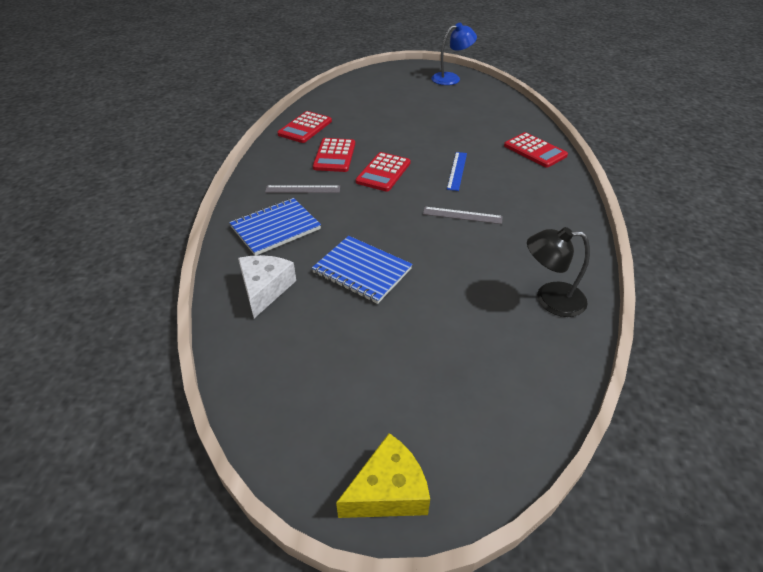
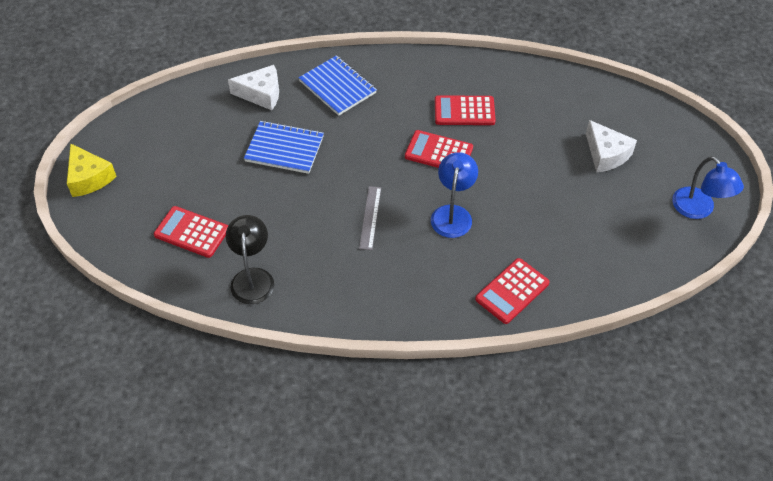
camera: 85 degrees right, 10 degrees up
(303, 189) = (399, 96): grey ruler -> none
(305, 128) = (518, 80): red calculator -> red calculator (191, 232)
(362, 271) = (284, 149): blue notebook -> blue notebook turned 75 degrees clockwise
(397, 101) = (606, 154): none -> white cheese
(457, 170) = (453, 214): blue ruler -> blue lamp

